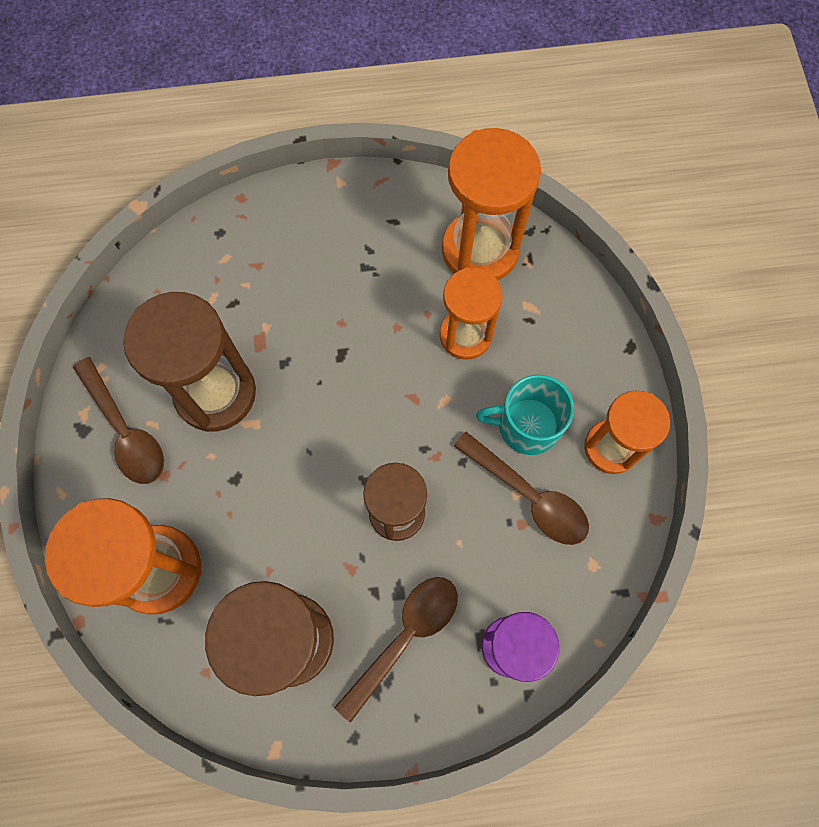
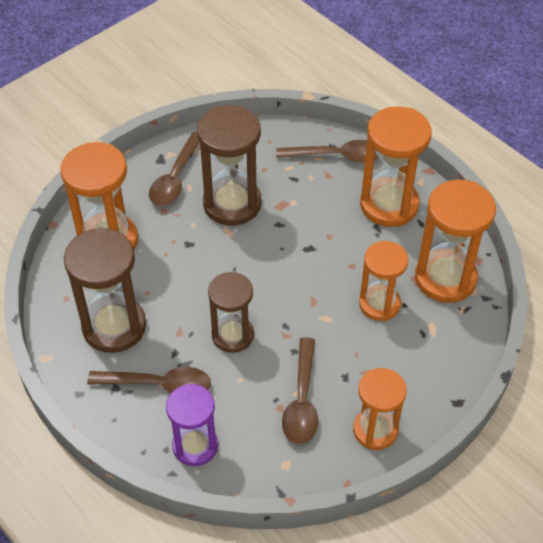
camera: 55 degrees right, 20 degrees down
(237, 238) = (336, 156): none -> brown spoon
(346, 234) = (389, 205): none -> orange hourglass
(526, 425) = (348, 372): turquoise mug -> none

